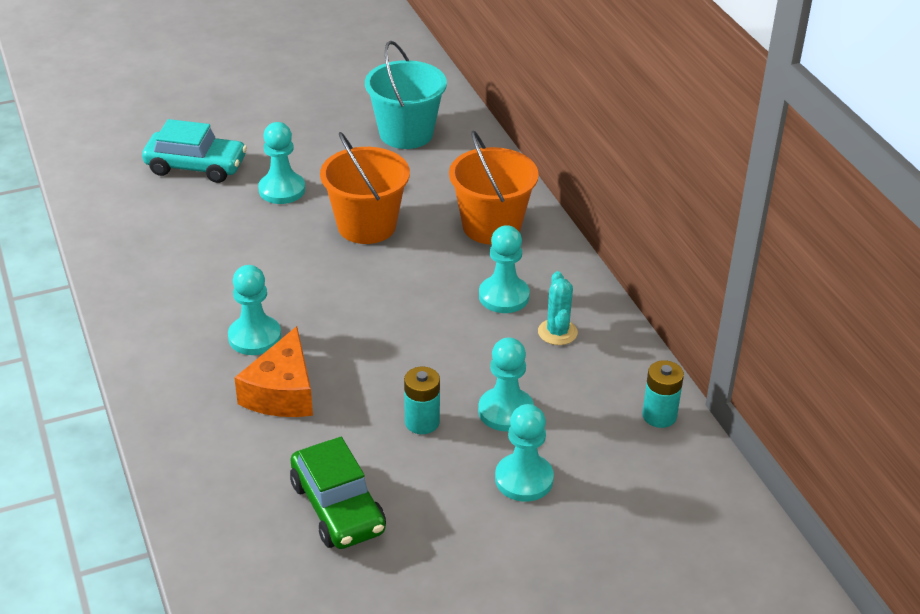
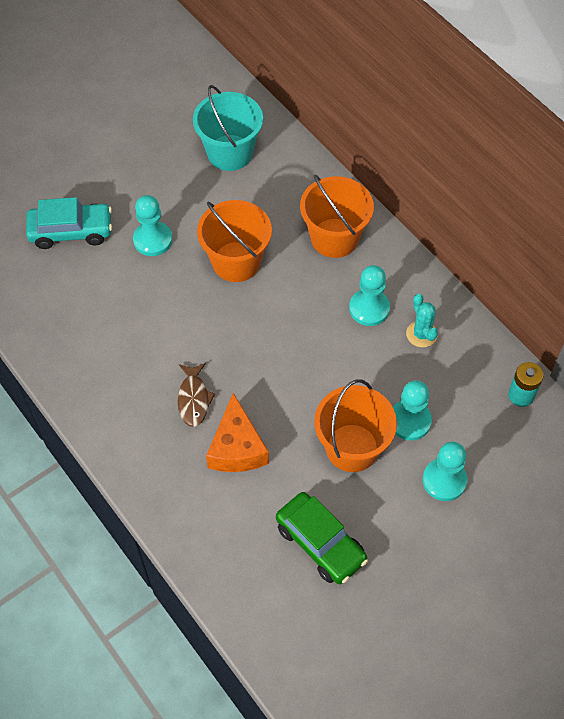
camera: 15 degrees left, 20 degrees up
(254, 337) = (194, 399): turquoise pawn -> brown fish
(422, 422) = (352, 448): turquoise battery -> orange bucket

